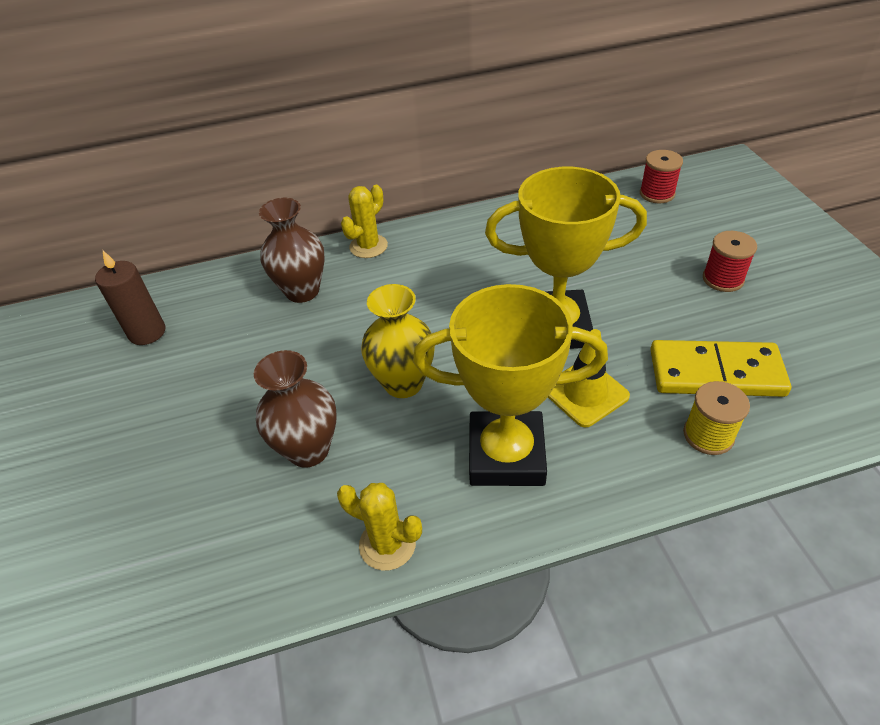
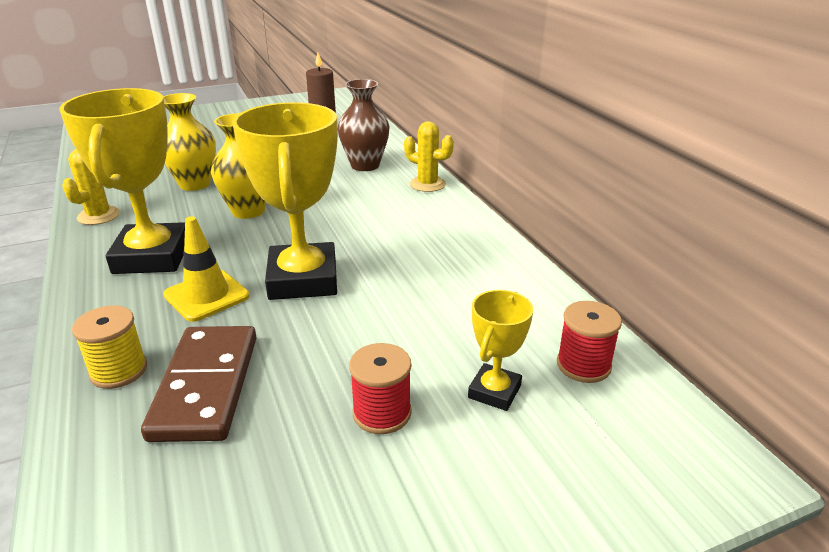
camera: 80 degrees right, 15 degrees down
(308, 450) = (195, 184): brown vase -> yellow vase
(690, 230) = (494, 391): none -> yellow trophy
(716, 373) = (205, 386): yellow domino -> brown domino

